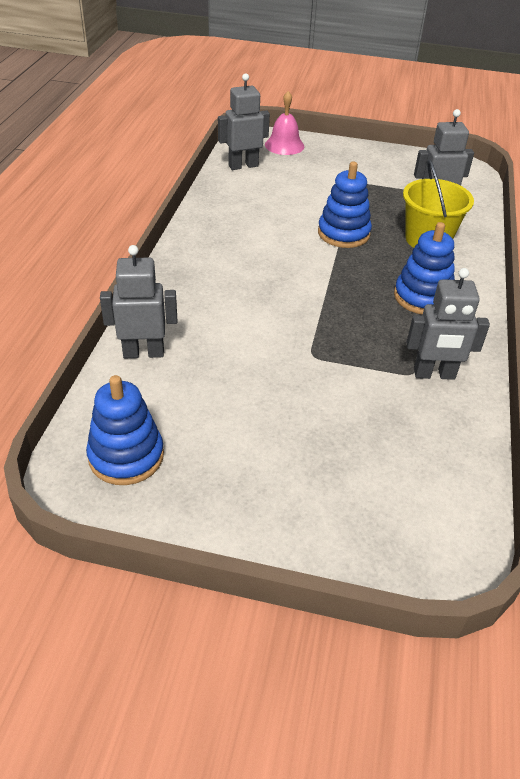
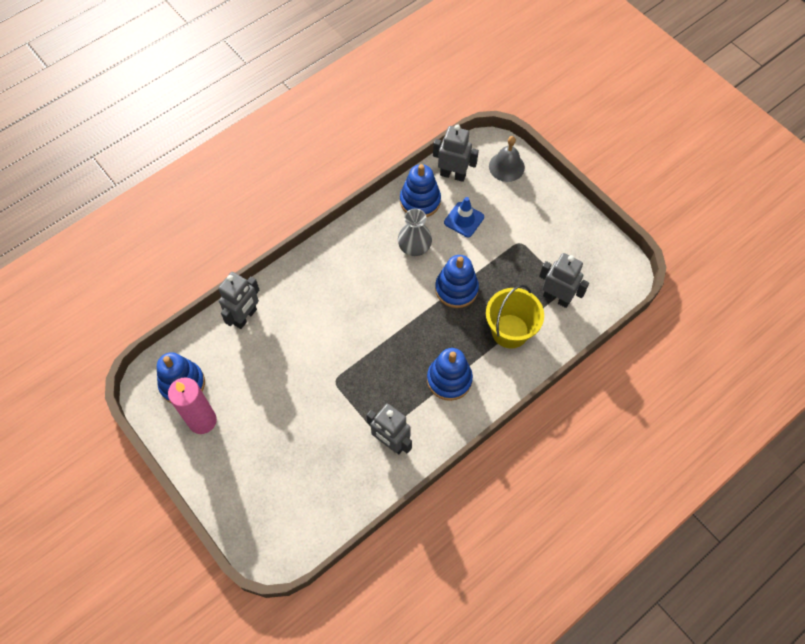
camera: 40 degrees right, 20 degrees up
(143, 352) = (245, 317): grey robot -> grey robot turned 90 degrees clockwise
(195, 479) = (202, 421): none -> pink candle
(233, 192) = (420, 201): none -> blue stacking toy
(267, 222) = (414, 247): none -> grey vase
(284, 145) = (506, 166): pink bell -> grey bell
(290, 188) = (464, 220): none -> blue traffic cone

